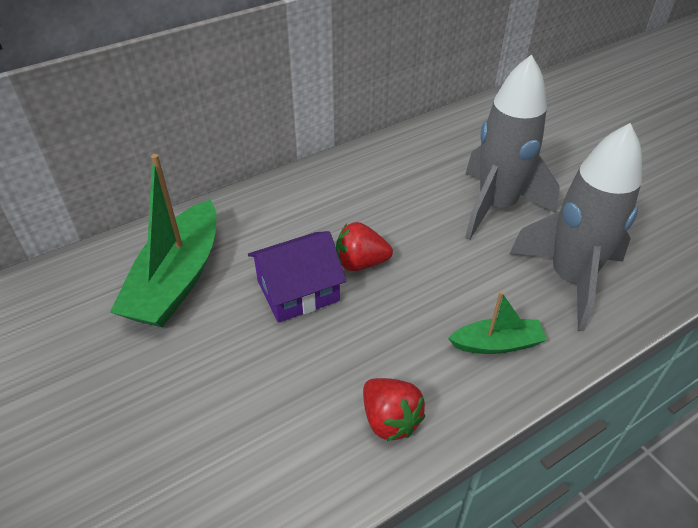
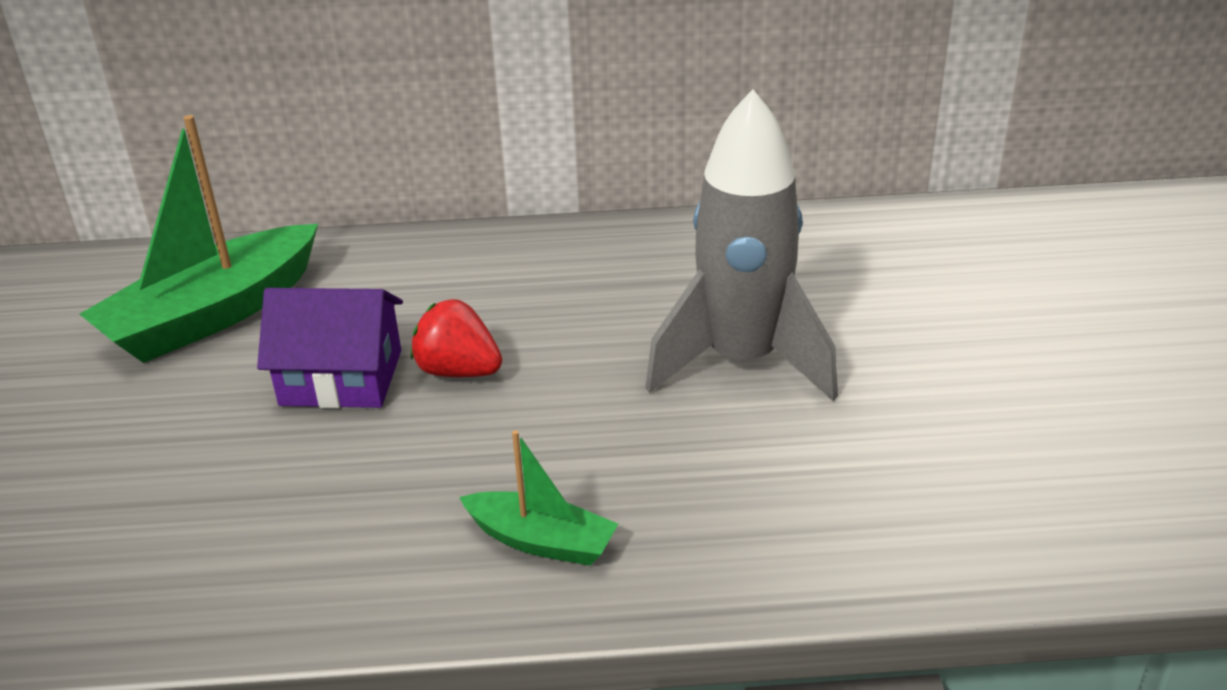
camera: 30 degrees right, 10 degrees down
(390, 420) = (296, 573): red strawberry -> none
(570, 279) = (753, 499): grey rocket -> none

